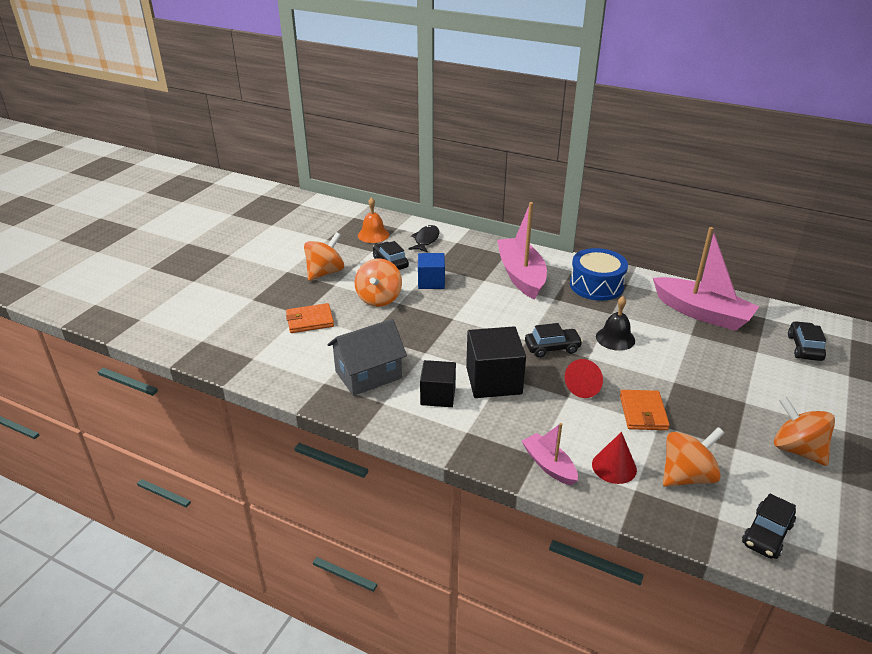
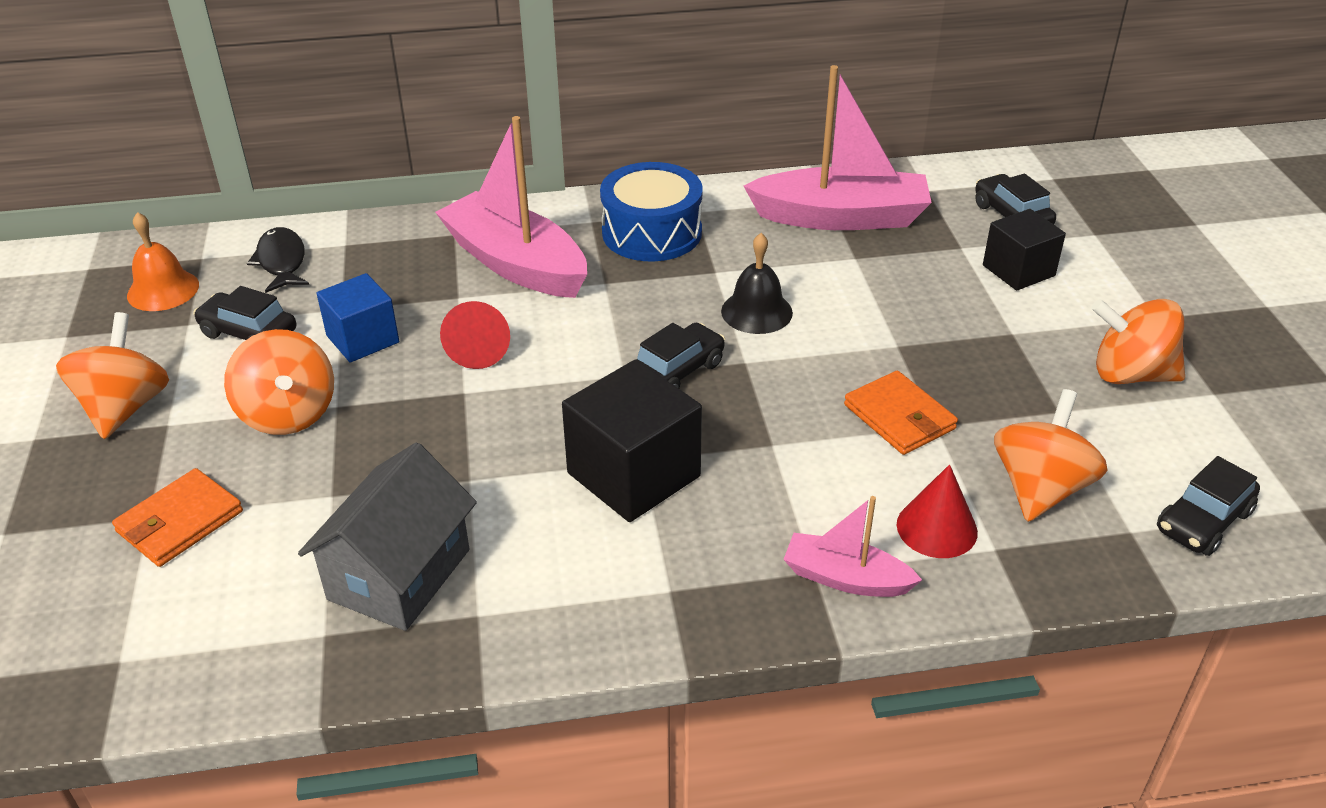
camera: 35 degrees left, 5 degrees up
(438, 395) = (563, 550): black cube -> black cube (1018, 270)
(585, 386) = (783, 415): red cone -> red cone (479, 349)
(767, 534) = (1203, 521): black car -> black car turned 45 degrees clockwise

